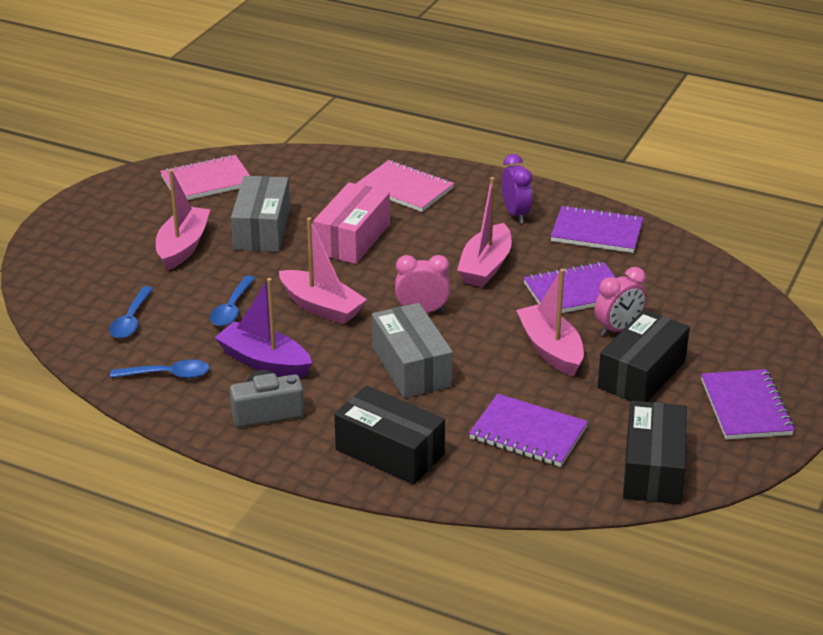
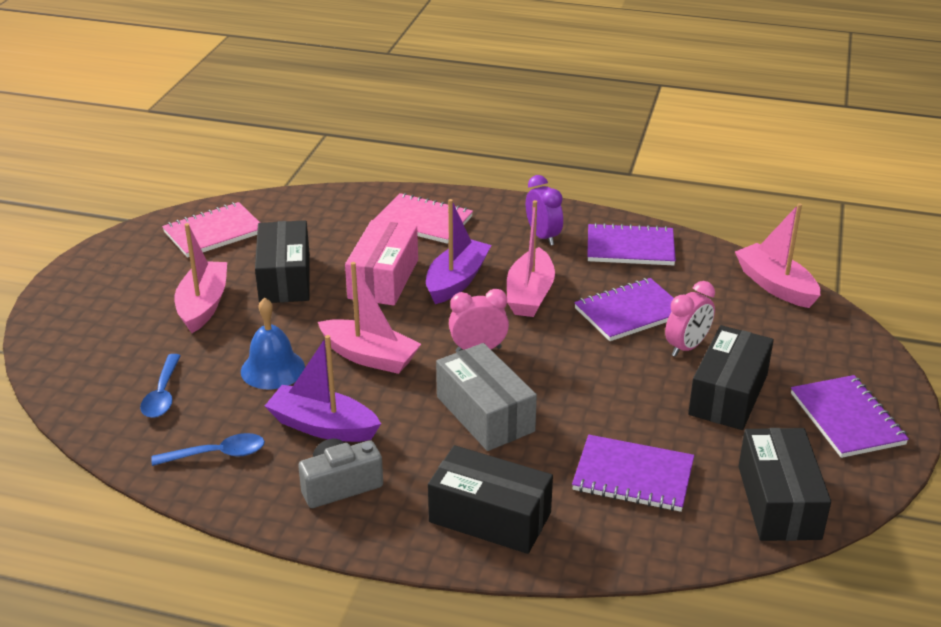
camera: 10 degrees left, 0 degrees up
(232, 308) = (272, 369): blue spoon -> blue bell
(262, 229) = (285, 278): grey box -> black box
(420, 247) = (457, 281): none -> purple boat
(550, 349) = (625, 377): pink boat -> pink boat (775, 285)

